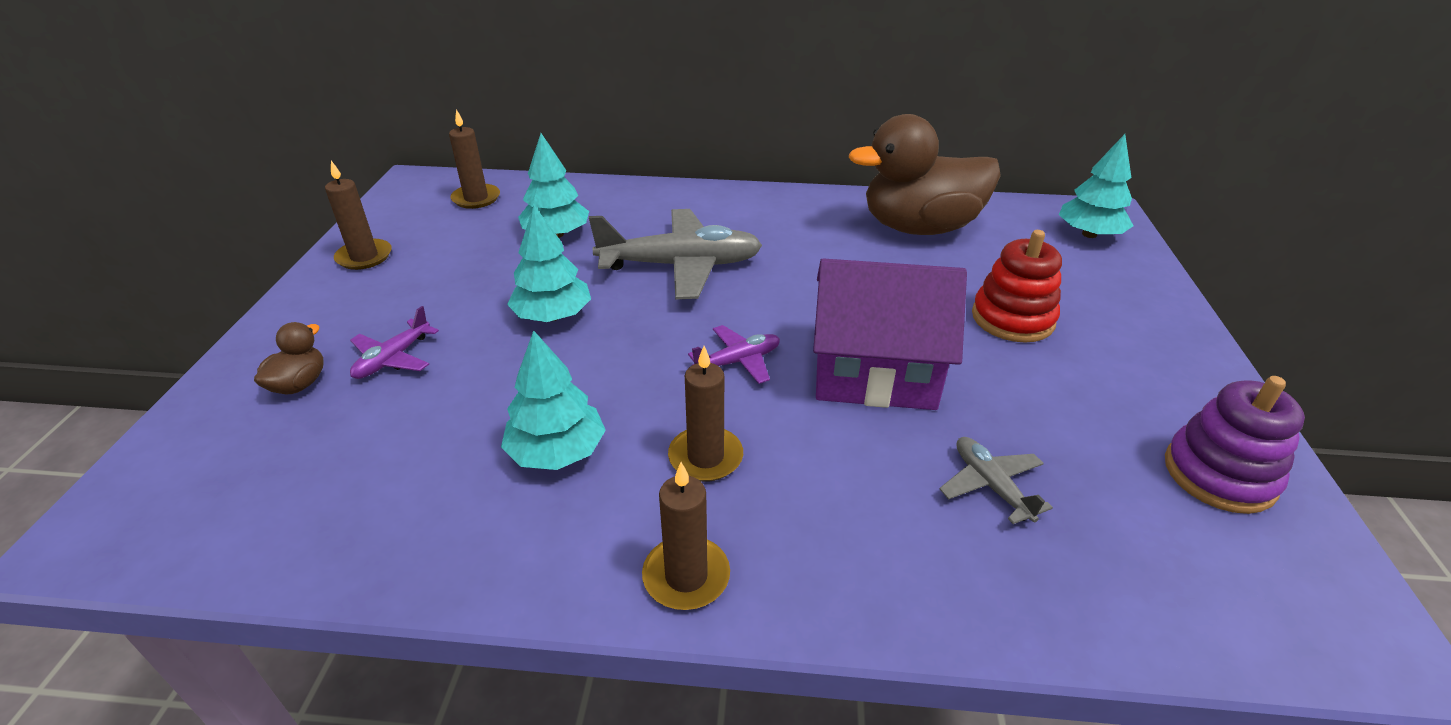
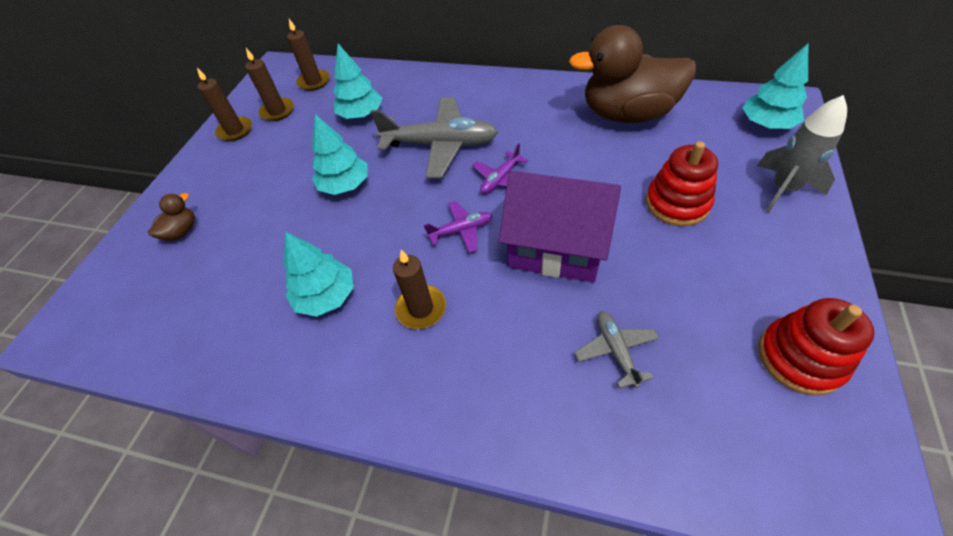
camera: 15 degrees right, 15 degrees up
(393, 358) = (239, 215): purple plane -> purple plane (500, 179)
(686, 576) = (387, 400): brown candle -> brown candle (277, 111)
(1132, 299) = (783, 189): none -> grey rocket
(1219, 474) = (800, 358): purple stacking toy -> red stacking toy

